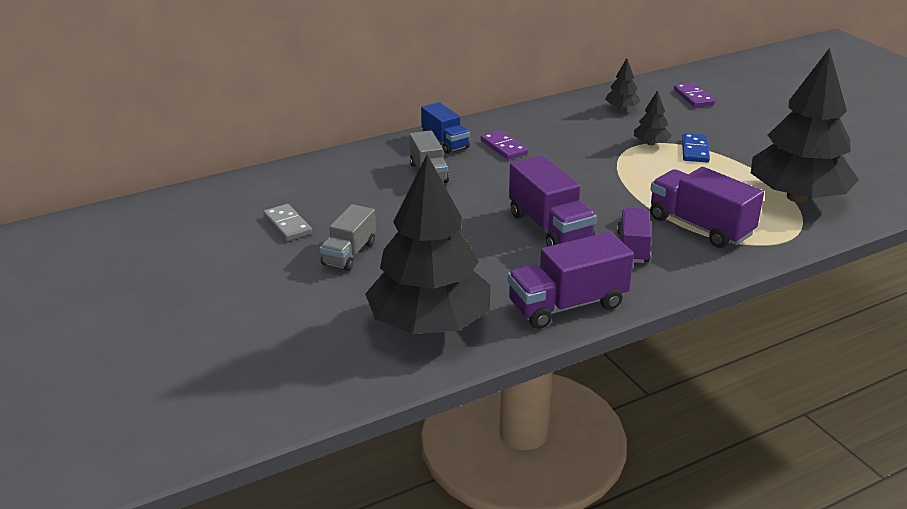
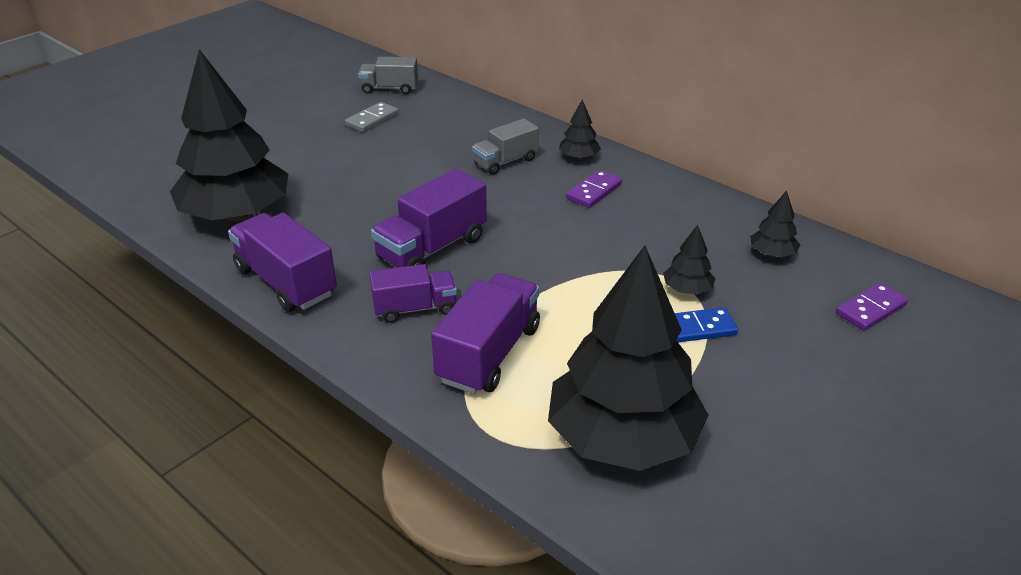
camera: 70 degrees right, 5 degrees up
(349, 254) = (337, 155): grey truck -> grey truck (389, 88)
(445, 142) = (579, 157): blue truck -> black tree

